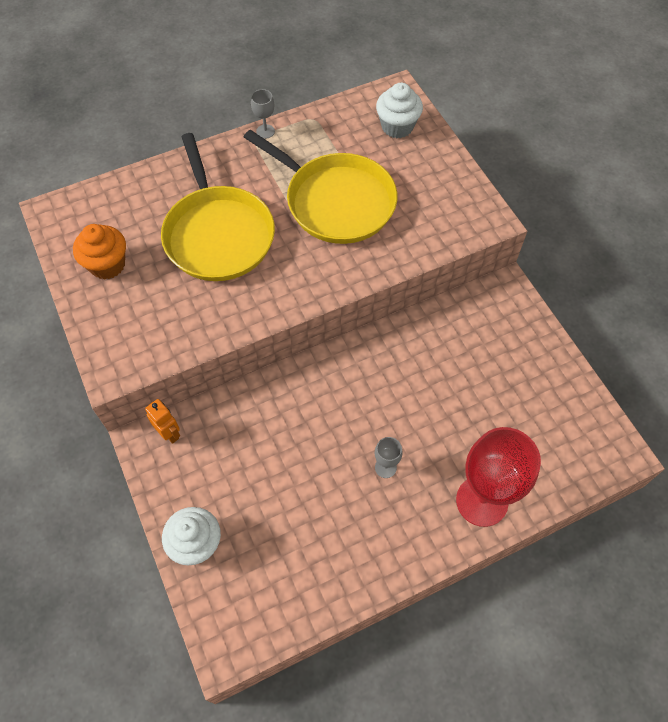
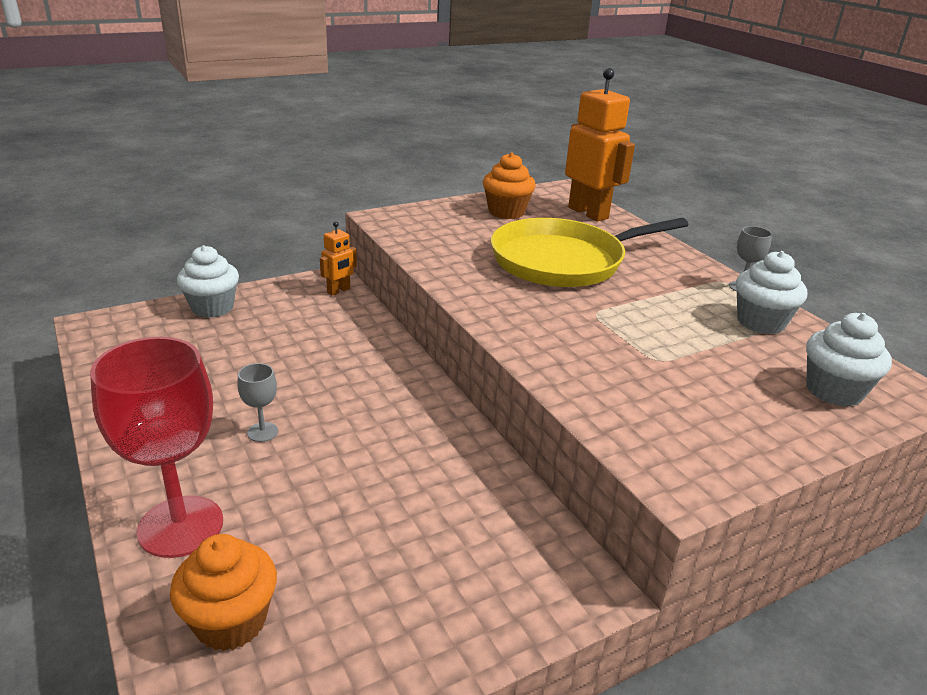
camera: 85 degrees right, 30 degrees down
(115, 200) = (588, 213): none -> orange robot
(317, 136) = (760, 322): none -> white cupcake
(335, 201) = (649, 334): yellow pan -> none
(548, 457) = (231, 621): none -> orange cupcake

